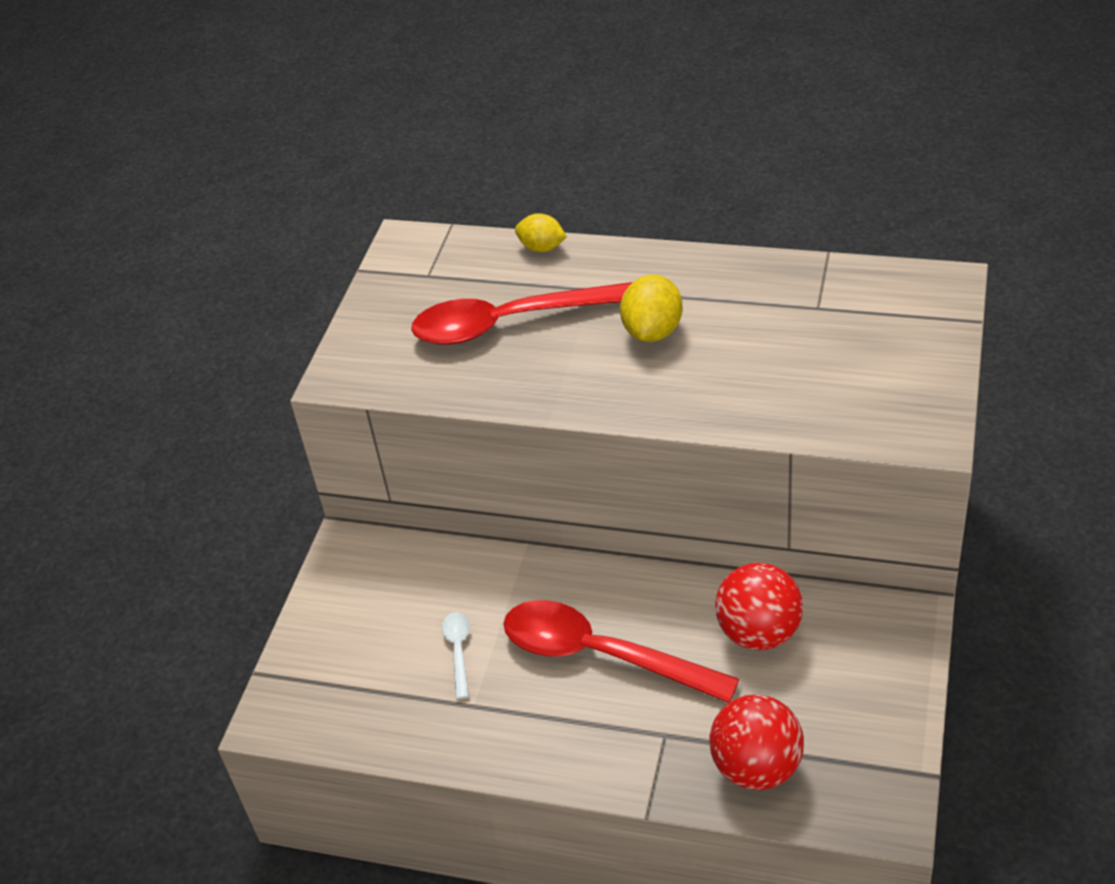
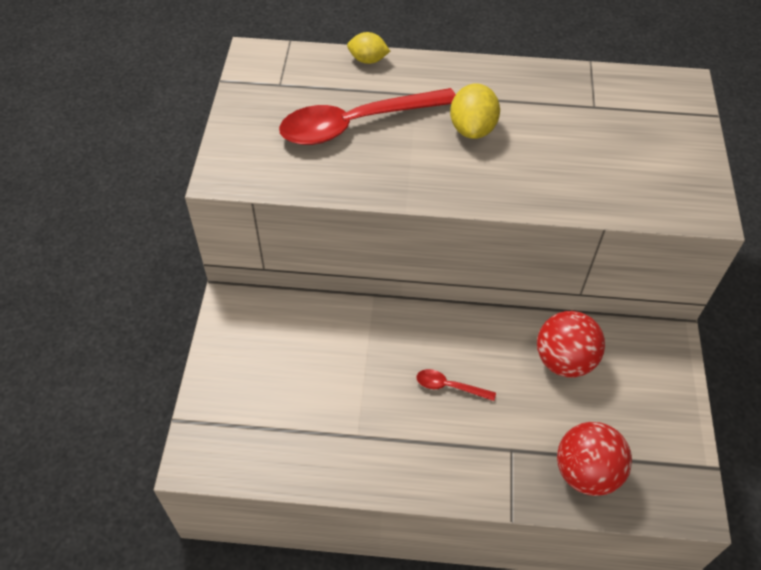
camera: 15 degrees left, 10 degrees up
(458, 651) = (337, 390): white spoon -> none
(601, 655) = (449, 386): red spoon -> red spoon, size x0.43

